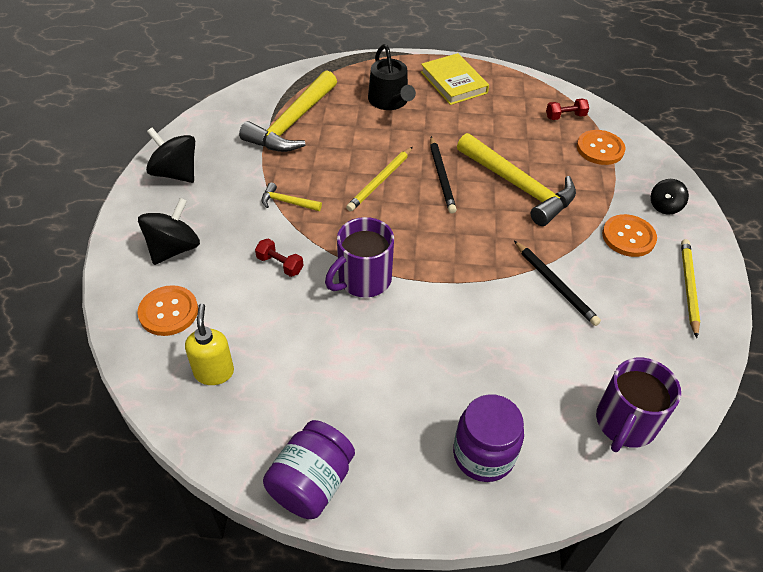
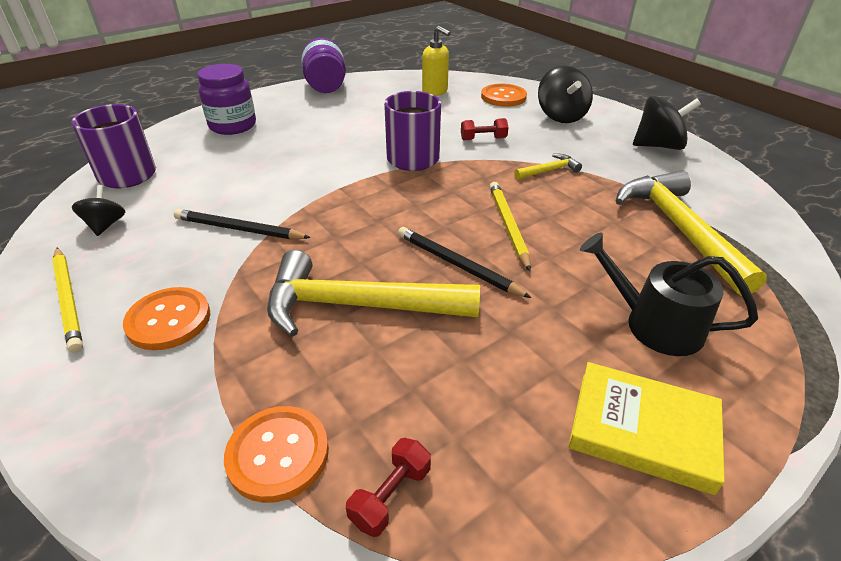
camera: 140 degrees right, 10 degrees down
(664, 206) = (118, 401): black spinning top -> black spinning top (106, 225)

